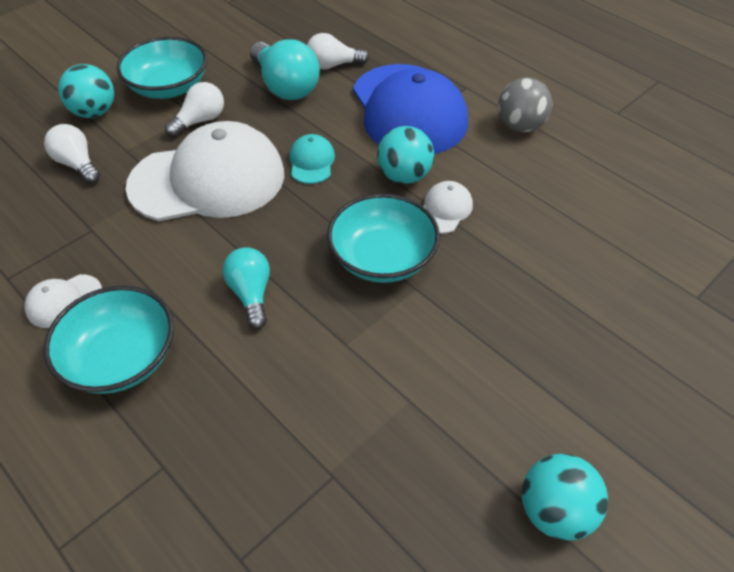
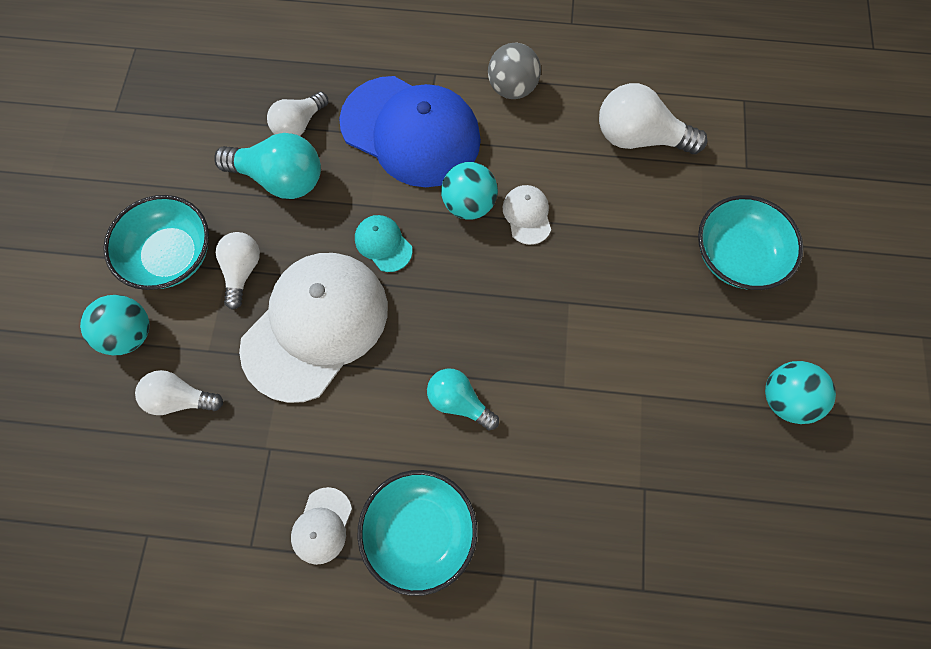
camera: 40 degrees left, 20 degrees up
(382, 258) = (522, 294): turquoise bowl -> turquoise bowl (736, 255)
(603, 216) = (639, 138): none -> white light bulb

